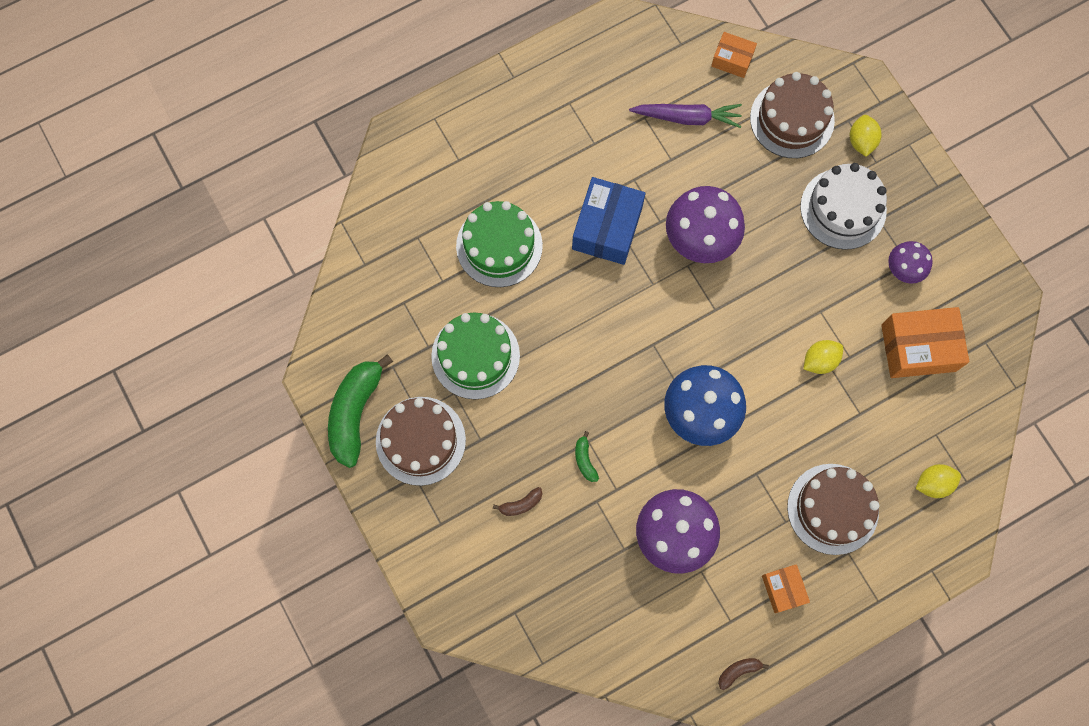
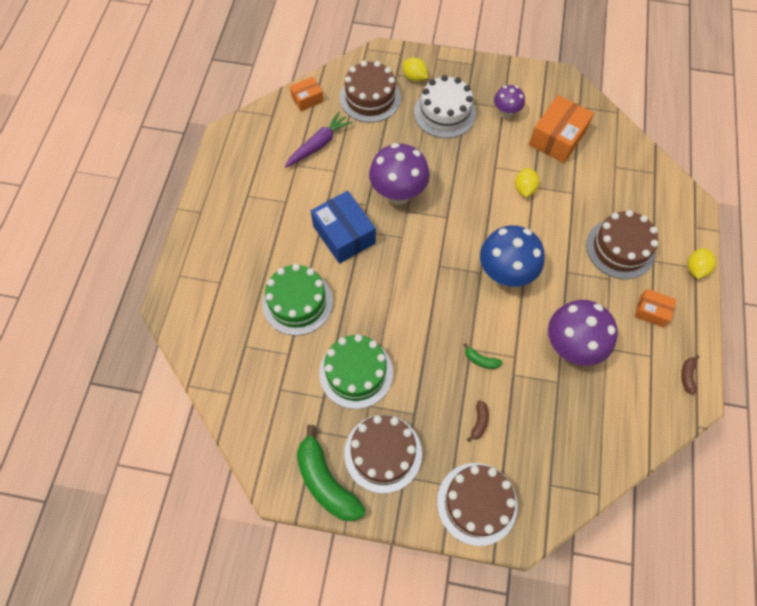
camera: 50 degrees left, 10 degrees down
(443, 558) = (477, 503): none -> brown cake
(933, 483) = (643, 188): yellow lemon -> yellow lemon (695, 269)

